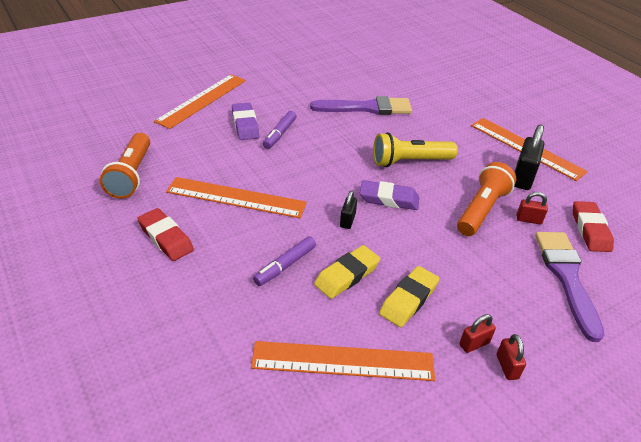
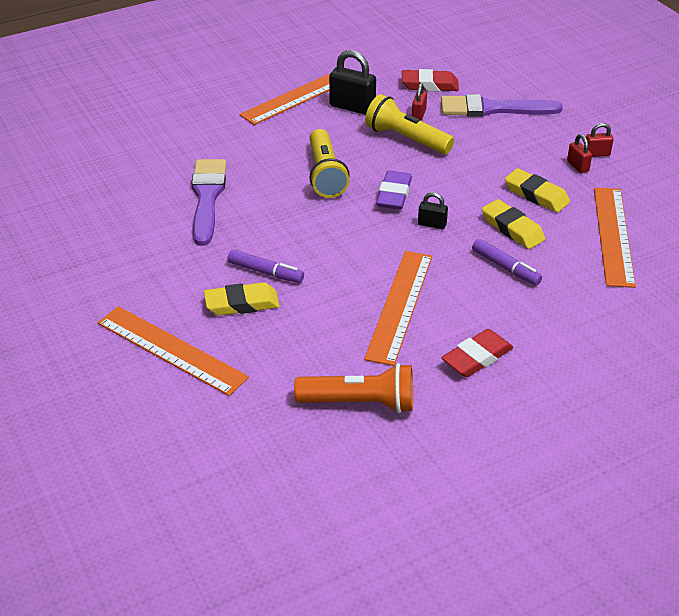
camera: 85 degrees left, 0 degrees up
(245, 125) = (242, 304): purple eraser -> yellow eraser
(482, 210) = (406, 139): orange flashlight -> yellow flashlight

